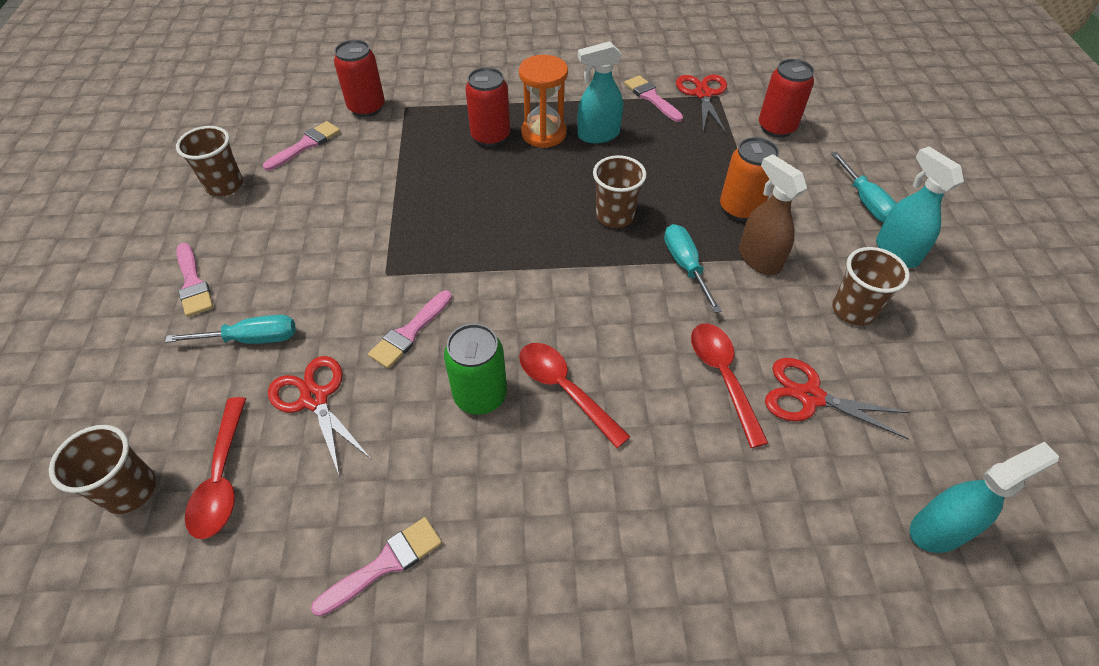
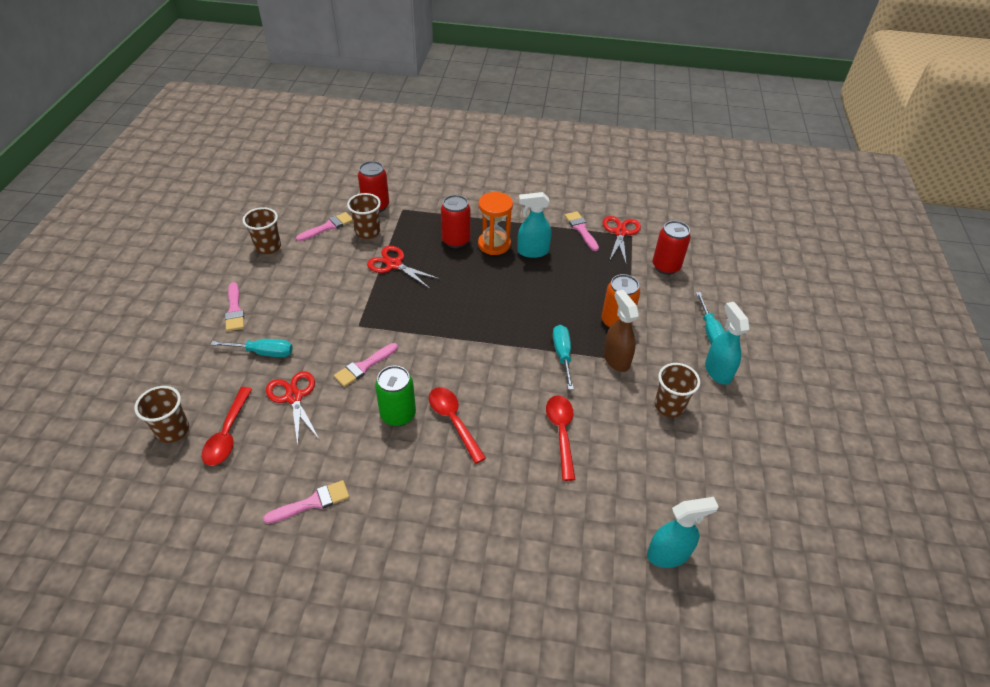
camera: 10 degrees right, 5 degrees down
(615, 216) = (525, 312): brown cup -> brown cup (368, 232)
(810, 397) = (616, 456): red scissors -> red scissors (394, 264)

